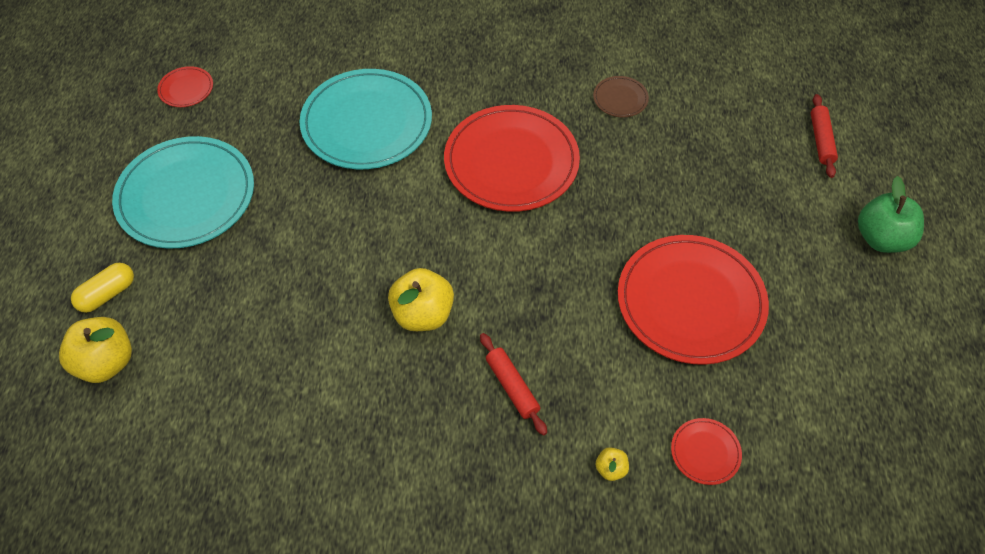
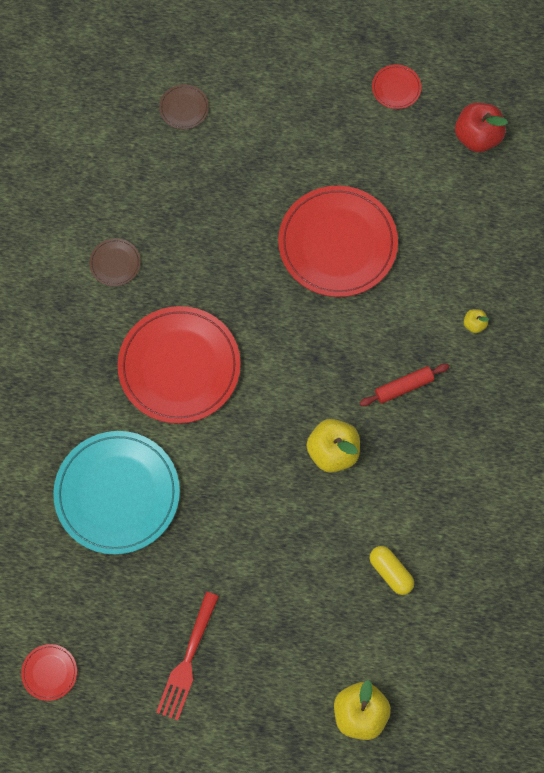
camera: 85 degrees left, 15 degrees up
(107, 294) = (291, 721): yellow capsule -> yellow capsule (390, 572)
(186, 196) = (187, 660): turquoise plate -> red fork
(705, 452) = (465, 257): red plate -> red plate (396, 88)
(821, 140) = (184, 108): red rolling pin -> brown plate
(881, 238) = (290, 90): green apple -> none
(890, 460) = (477, 137): none -> red apple

